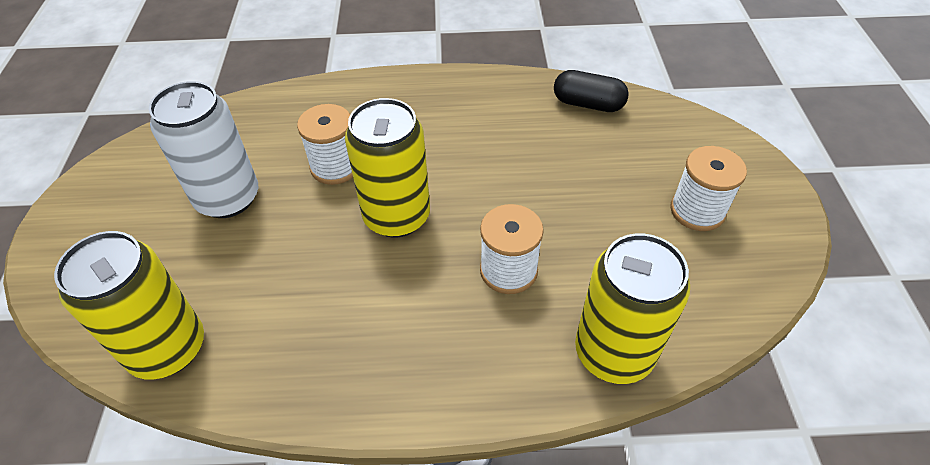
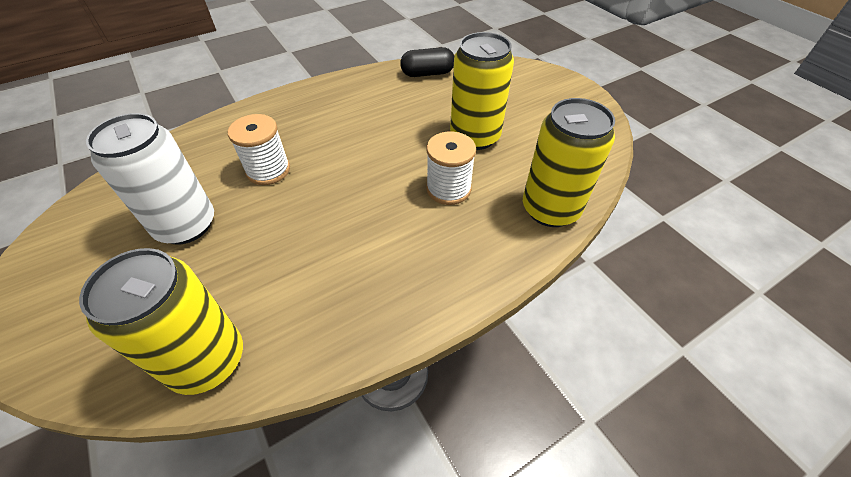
camera: 30 degrees left, 0 degrees up
(396, 216) = (342, 186): yellow can -> yellow can (475, 137)
(697, 211) = (538, 111): white spool -> none

